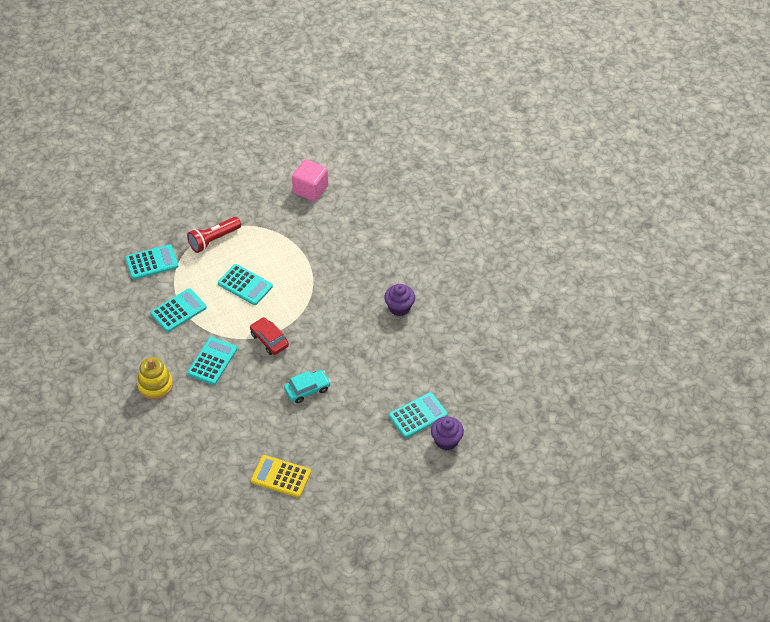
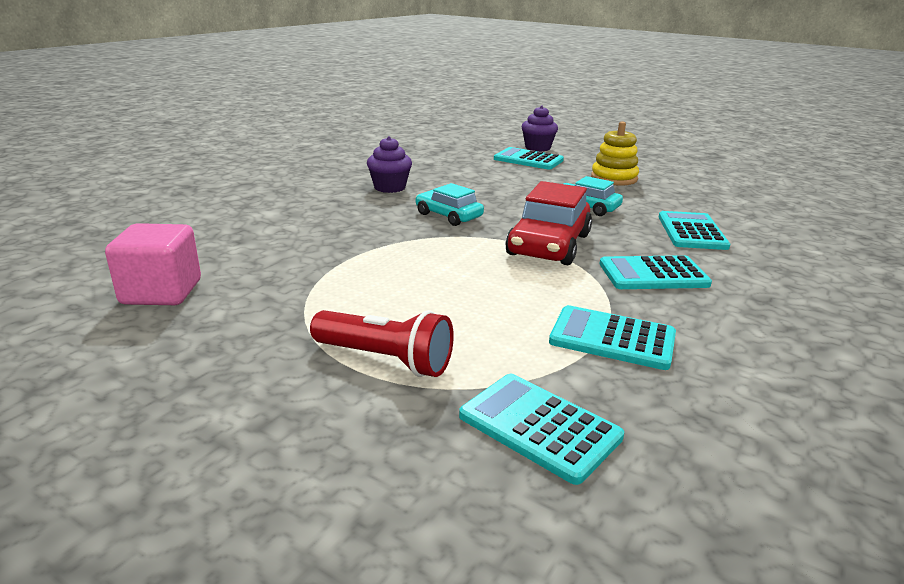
camera: 120 degrees left, 25 degrees down
(155, 385) = (779, 307): yellow stacking toy -> yellow stacking toy (614, 178)
(245, 285) = (469, 291): turquoise calculator -> turquoise calculator (691, 232)
(269, 340) = (549, 245): red car -> red car, size x1.62
(281, 476) = (714, 196): yellow calculator -> none
(335, 316) = (448, 216): none -> turquoise car

